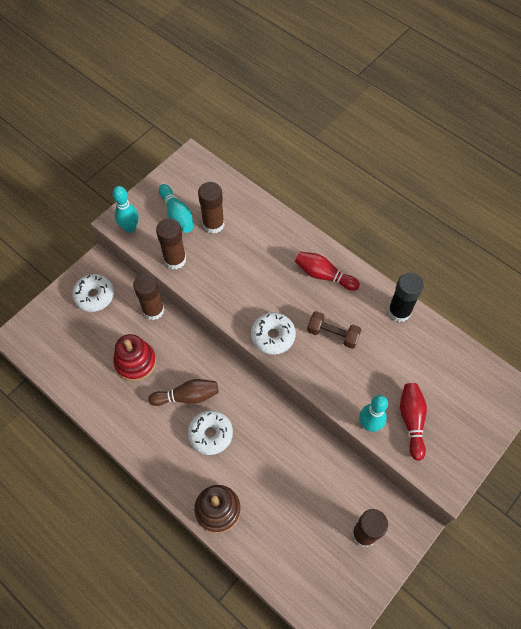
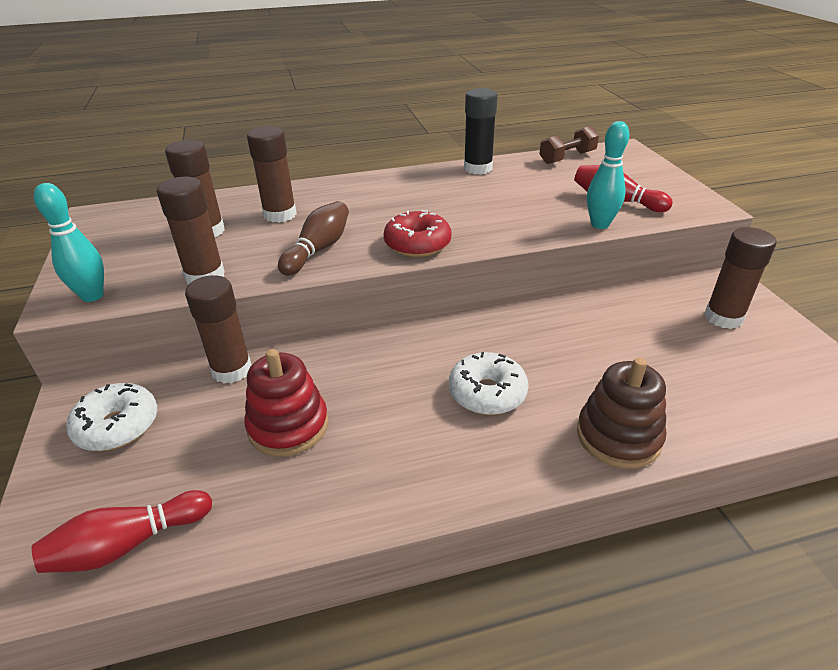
camera: 55 degrees left, 25 degrees down
(177, 215) = (147, 251): turquoise bowling pin -> none
(187, 396) = (405, 392): brown bowling pin -> brown bowling pin (318, 249)
(255, 244) = (280, 215): none -> brown glue stick
(273, 336) = (417, 244): white donut -> red donut
(323, 275) = (382, 190): red bowling pin -> red bowling pin (128, 544)
(332, 334) = (461, 208): brown dumbbell -> brown dumbbell (567, 158)

